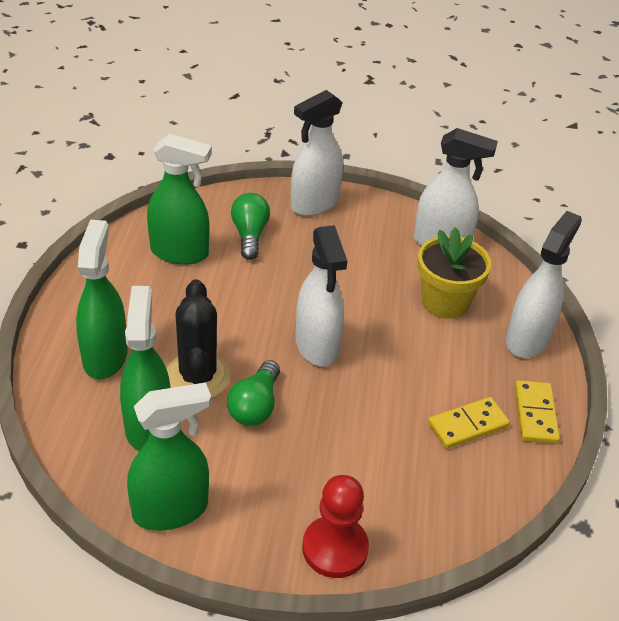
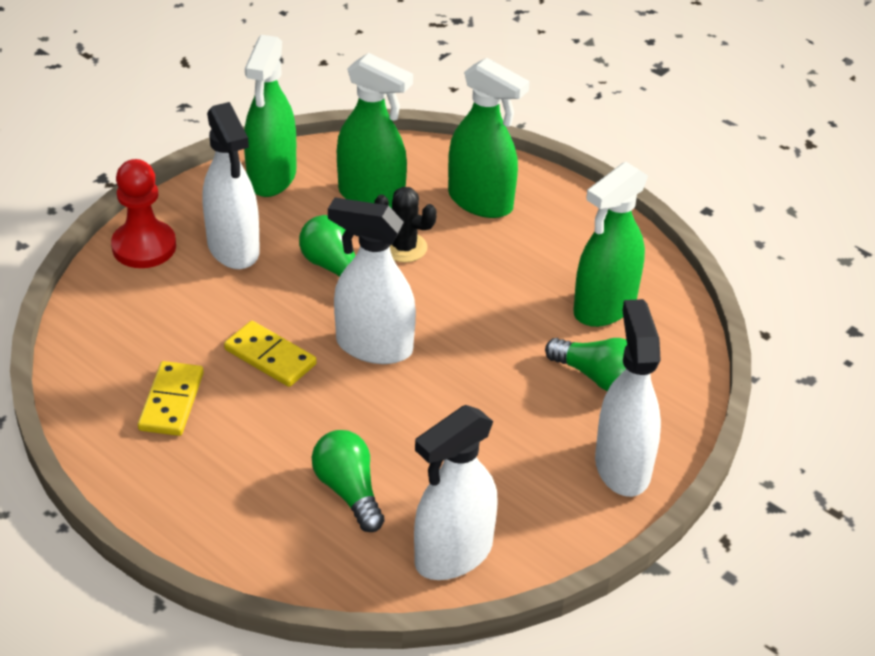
camera: 125 degrees right, 0 degrees up
(197, 377) = (404, 247): black cactus -> black cactus, size x0.64
(445, 302) = (348, 491): yellow flower pot -> green light bulb
(527, 339) = (228, 530): white spray bottle -> white spray bottle (233, 248)
(535, 414) = (131, 464): yellow domino -> yellow domino (270, 357)

